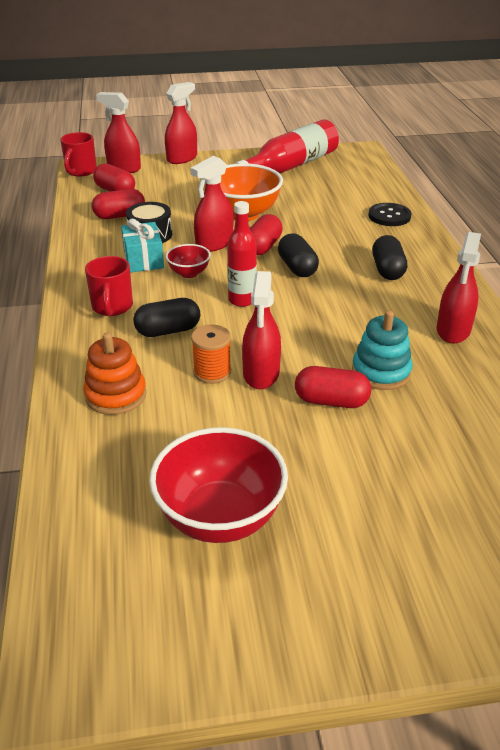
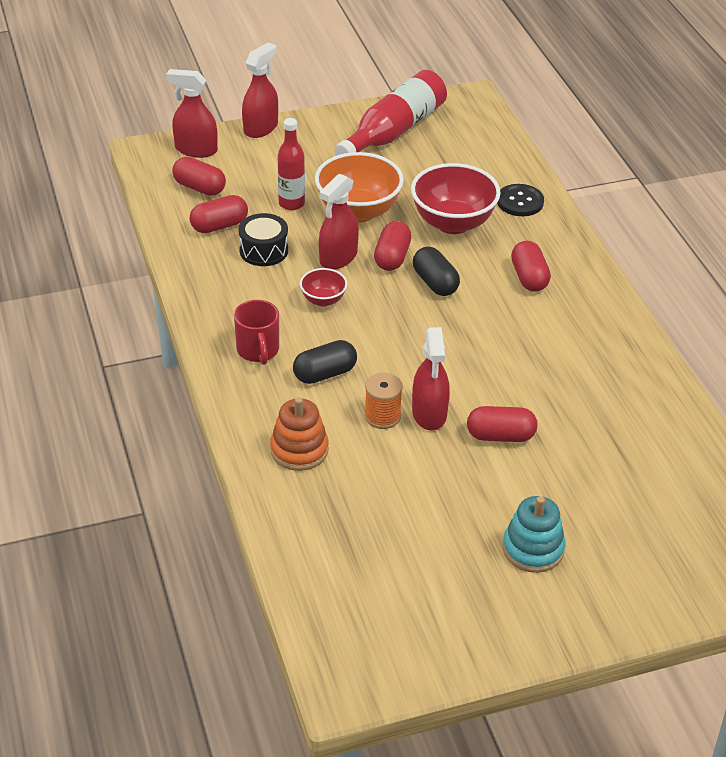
camera: 10 degrees left, 5 degrees up
(80, 171) = (145, 159): red mug -> none
(143, 259) = (268, 286): turquoise gift -> none
(220, 517) = (429, 554): red bowl -> red bowl (453, 223)
(242, 300) = (388, 330): red bottle -> red bottle (291, 204)
(381, 372) = (540, 400): turquoise stacking toy -> turquoise stacking toy (533, 549)
(387, 270) = (529, 278): black capsule -> red capsule
(453, 330) = (603, 347): red spray bottle -> none

